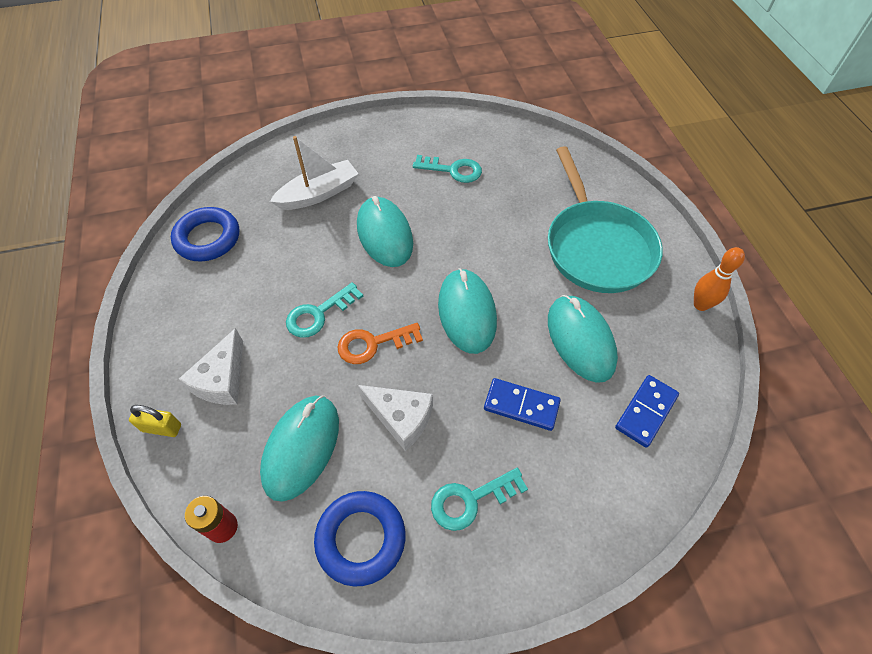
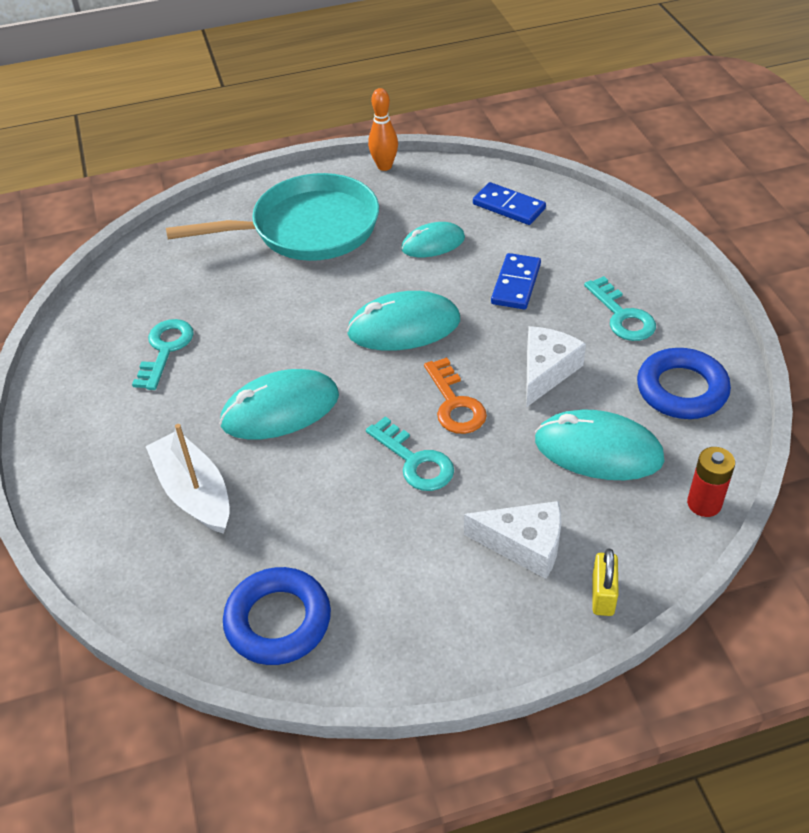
camera: 90 degrees left, 10 degrees down
(580, 340) = (433, 244): turquoise mouse -> turquoise mouse, size x0.63

